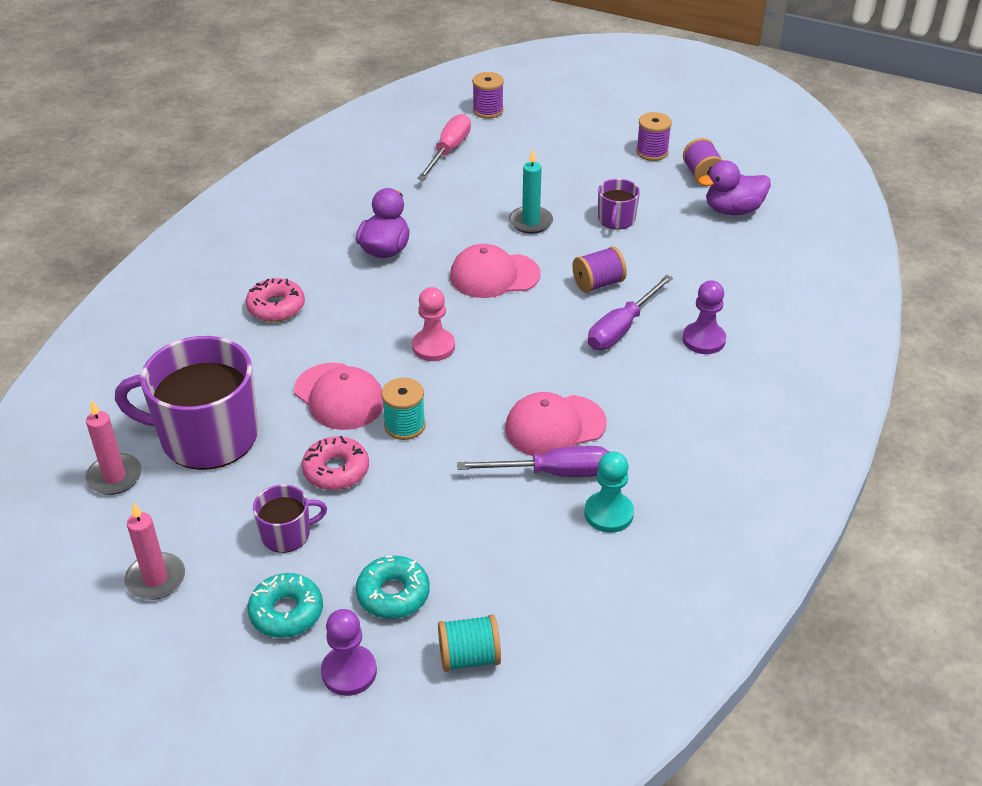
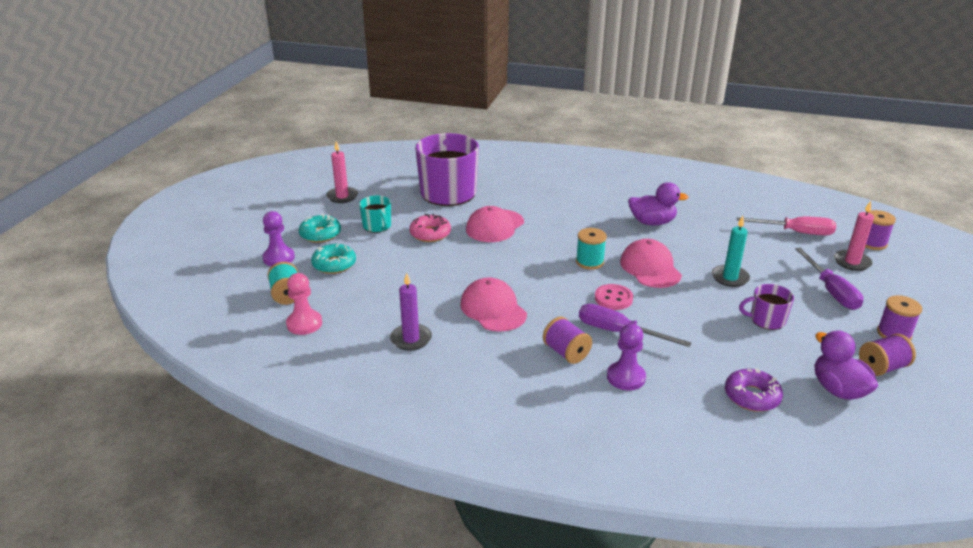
camera: 80 degrees right, 10 degrees down
(114, 477) = (411, 174): pink candle -> pink candle (852, 262)
(276, 307) = (569, 195): pink donut -> none
(287, 534) = (377, 226): purple mug -> turquoise mug
(404, 425) = (475, 251): turquoise spool -> turquoise spool (589, 262)
(433, 346) = (557, 252): pink pawn -> pink pawn (304, 324)
(553, 318) = (613, 298): none -> pink button
(553, 473) = (446, 312): purple screwdriver -> purple screwdriver (831, 291)
(598, 284) = (670, 316): purple spool -> purple spool (566, 352)
(608, 513) = (411, 339): turquoise pawn -> purple candle
(739, 263) = (752, 396): none -> purple donut

